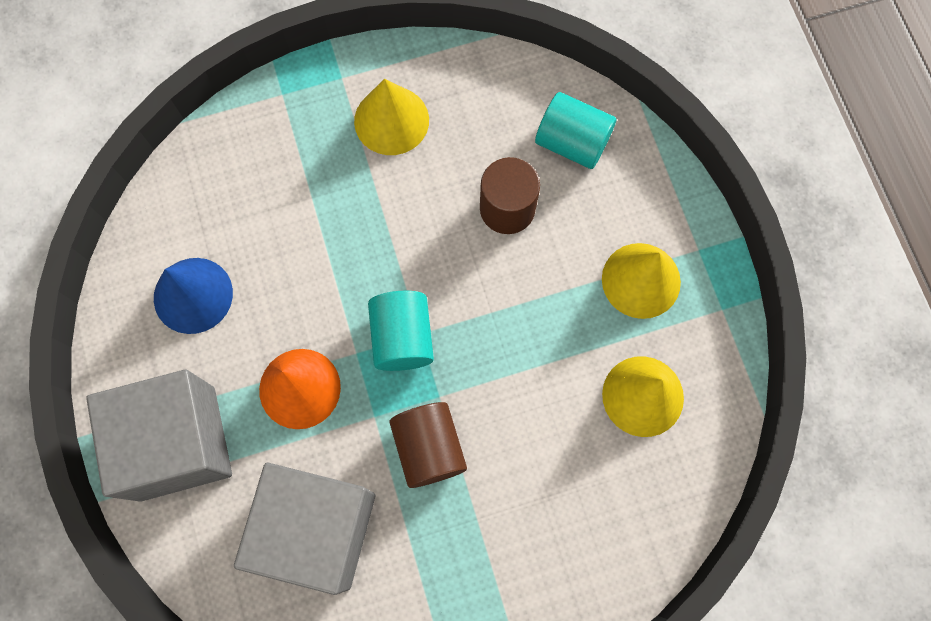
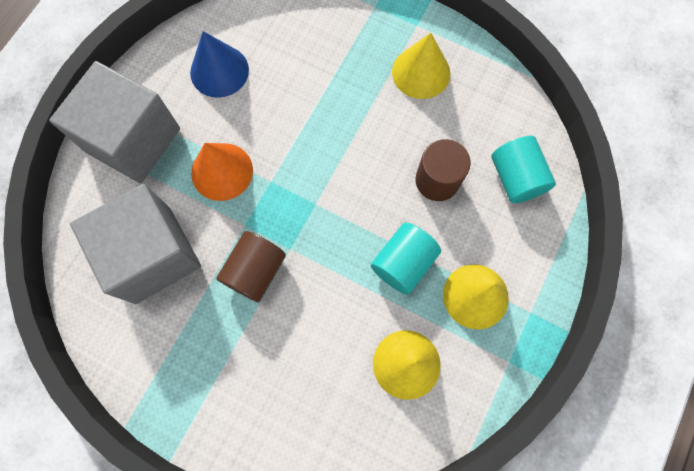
camera: 45 degrees right, 0 degrees up
(402, 338) = (303, 197): turquoise cylinder -> turquoise cylinder (403, 263)

